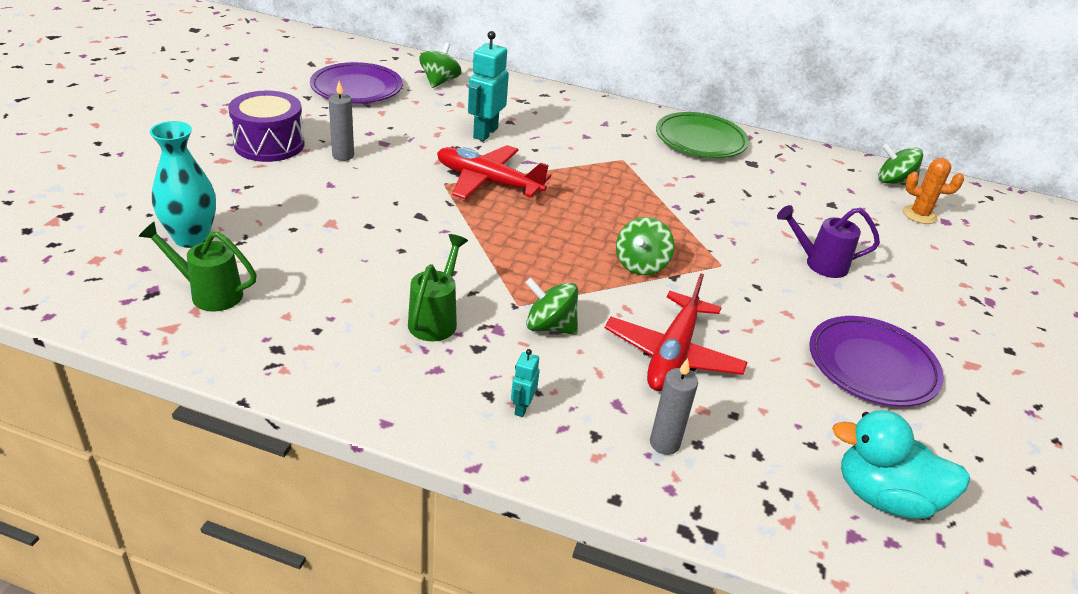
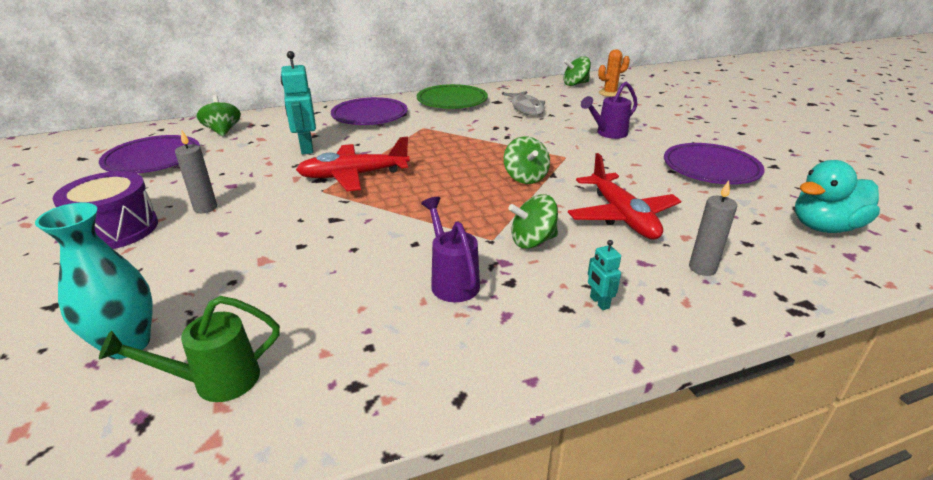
camera: 35 degrees left, 5 degrees down
(436, 319) = (451, 280): green watering can -> purple watering can
(588, 122) = (370, 116): none -> purple plate
(773, 187) = (526, 108): none -> grey fish

